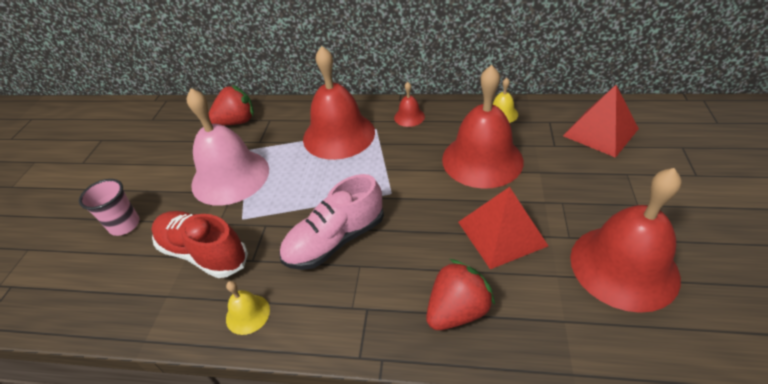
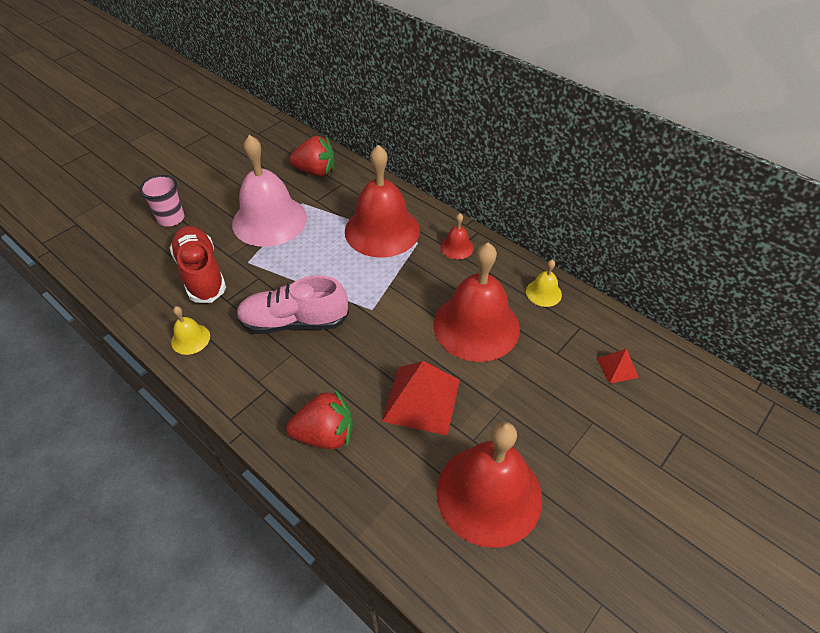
camera: 30 degrees right, 5 degrees up
(600, 132) = (617, 367): red pyramid -> red pyramid, size x0.50

